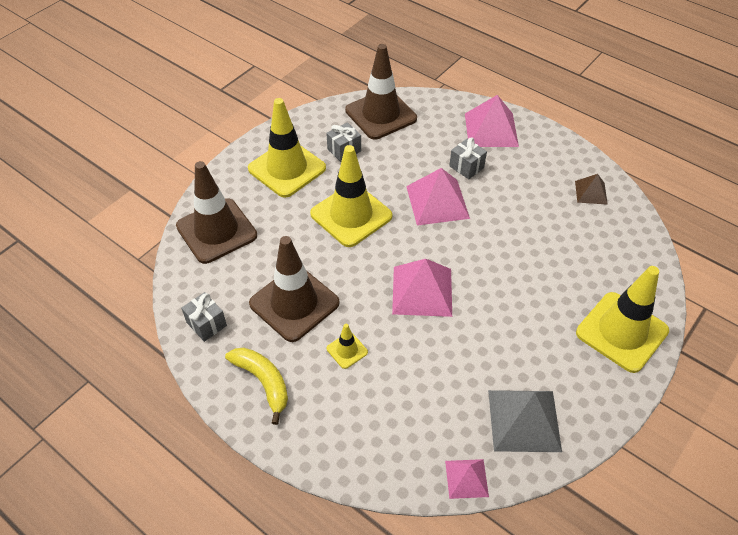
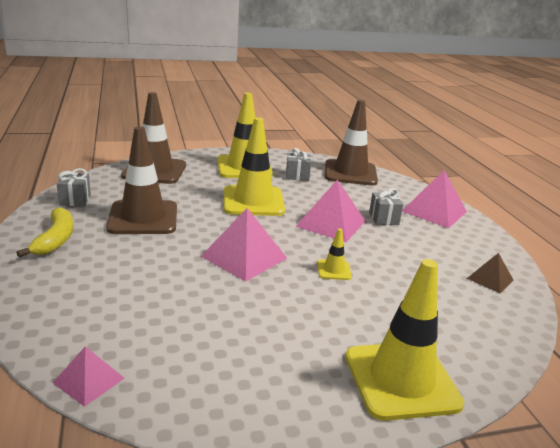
camera: 35 degrees right, 25 degrees down
(347, 350) = (135, 255): yellow traffic cone -> yellow traffic cone (334, 270)
(524, 420) = (204, 377): grey pyramid -> none

